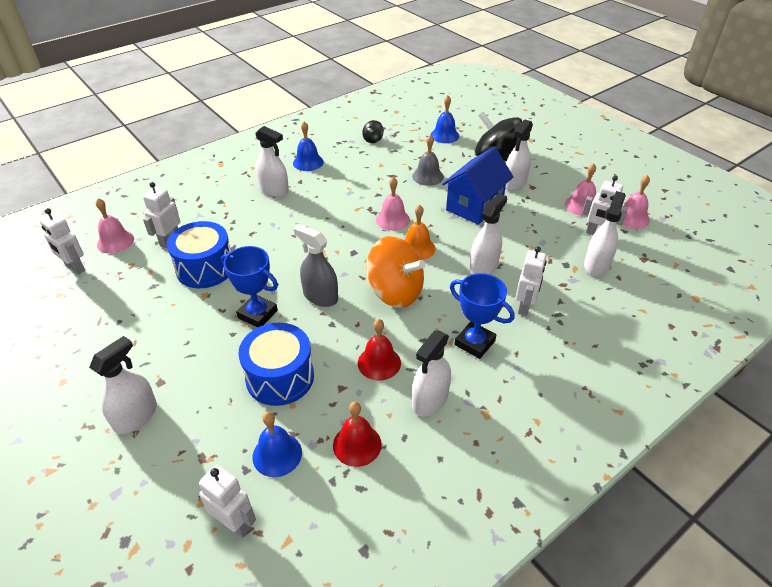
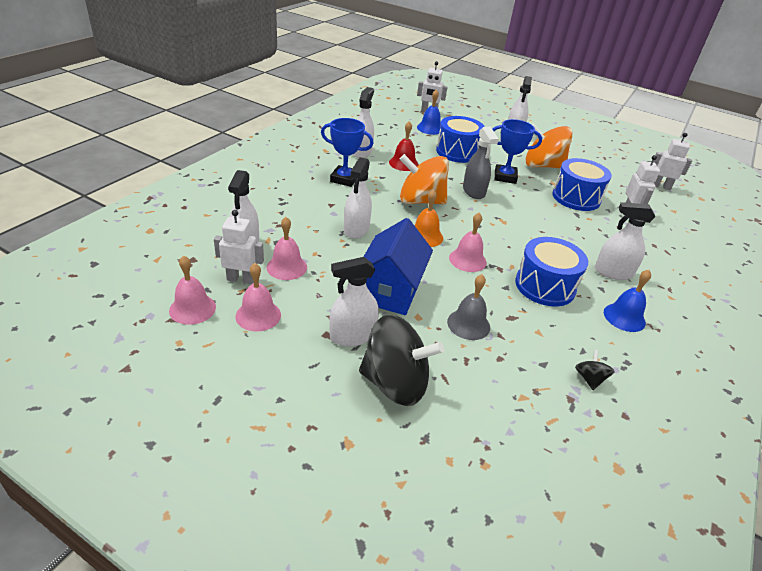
camera: 155 degrees right, 5 degrees down
(115, 241) = (666, 206): pink bell -> pink bell (287, 267)
(182, 327) = (542, 166): none -> orange spinning top
(320, 296) = (474, 191): grey spray bottle -> grey spray bottle turned 60 degrees clockwise
(345, 190) = (545, 286): none -> blue drum
(357, 444) = (392, 134): red bell -> none
(444, 135) = (495, 417): blue bell -> none
(514, 183) = (352, 336): white spray bottle -> white spray bottle turned 120 degrees counterclockwise
(524, 306) = (311, 204): white robot -> none

